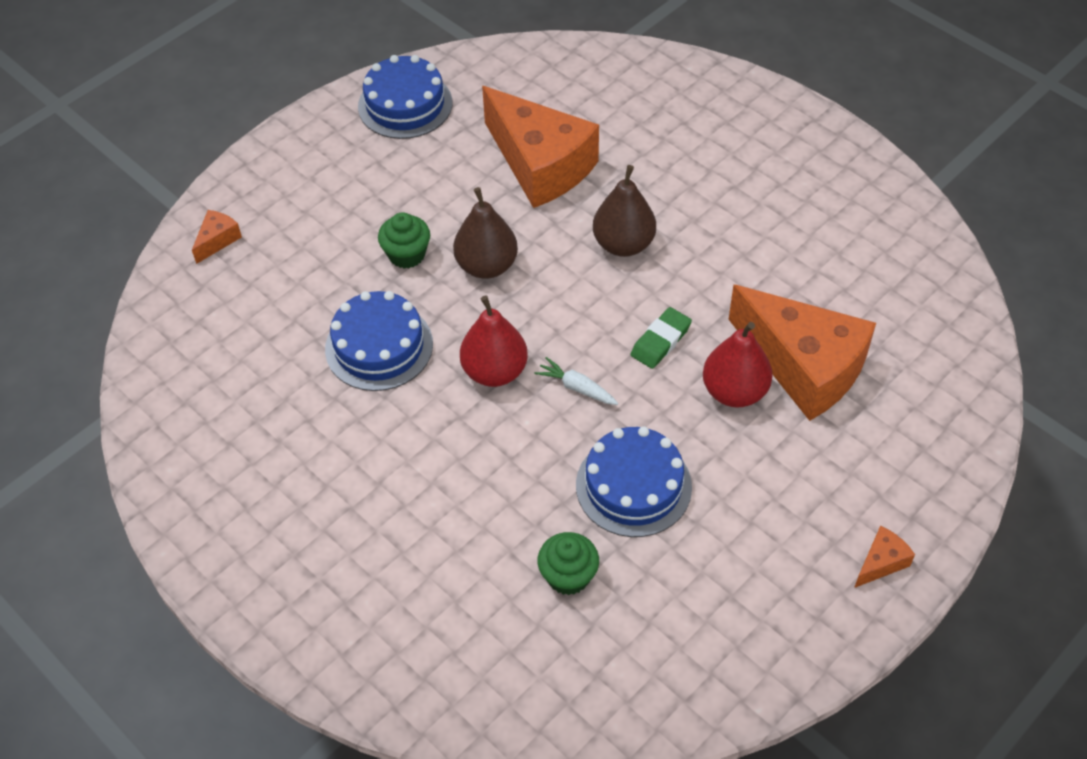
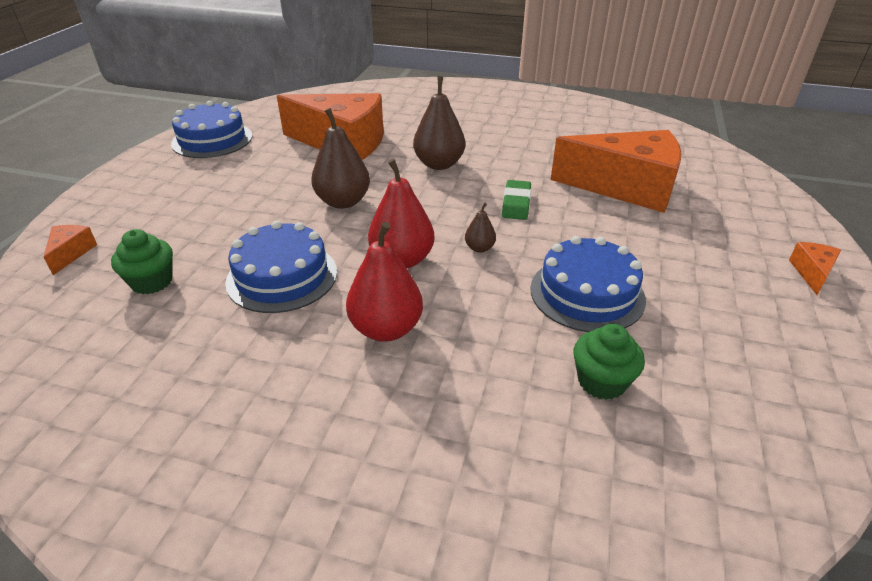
camera: 30 degrees left, 15 degrees down
(406, 254) = (268, 213): green cupcake -> green cupcake (152, 282)
(577, 387) = (479, 248): white carrot -> brown pear
(734, 391) = (597, 214): red pear -> red pear (386, 329)

